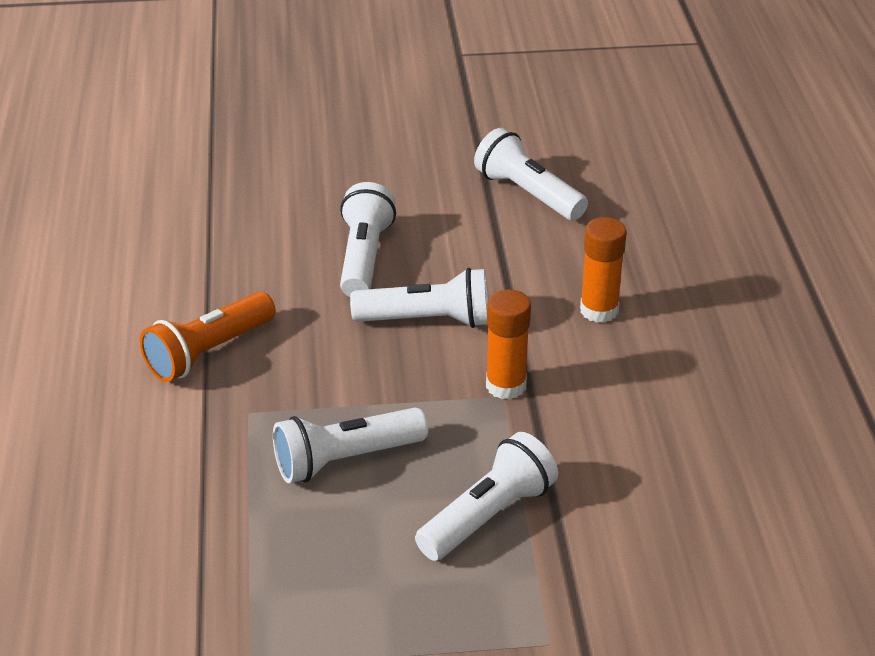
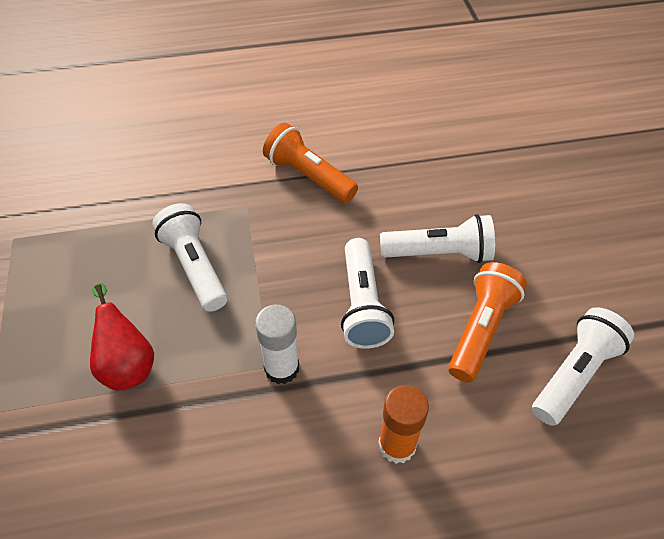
camera: 85 degrees right, 15 degrees up
(470, 242) = (481, 329): none -> orange flashlight
(488, 516) = (127, 363): white flashlight -> red pear
(506, 386) = (281, 368): orange glue stick -> white glue stick

